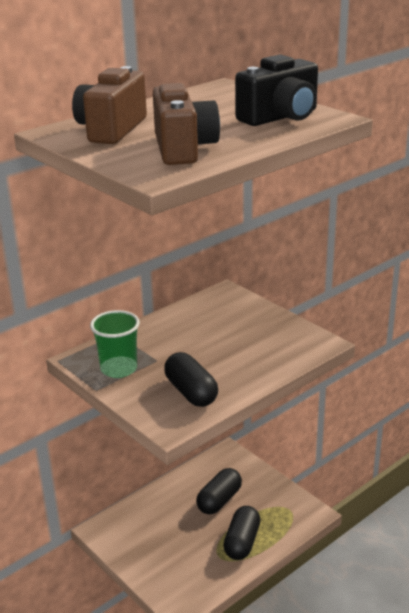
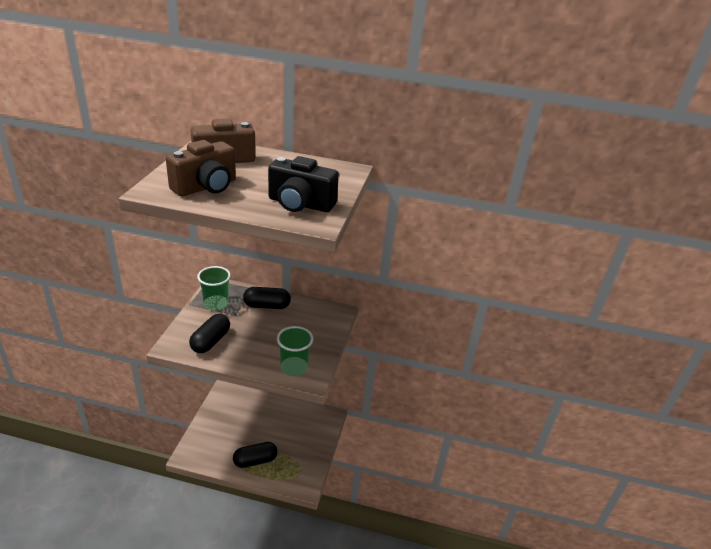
camera: 50 degrees right, 5 degrees up
(219, 500) = (284, 432): black capsule -> black capsule (267, 306)
(294, 348) = (294, 367): none -> green cup

